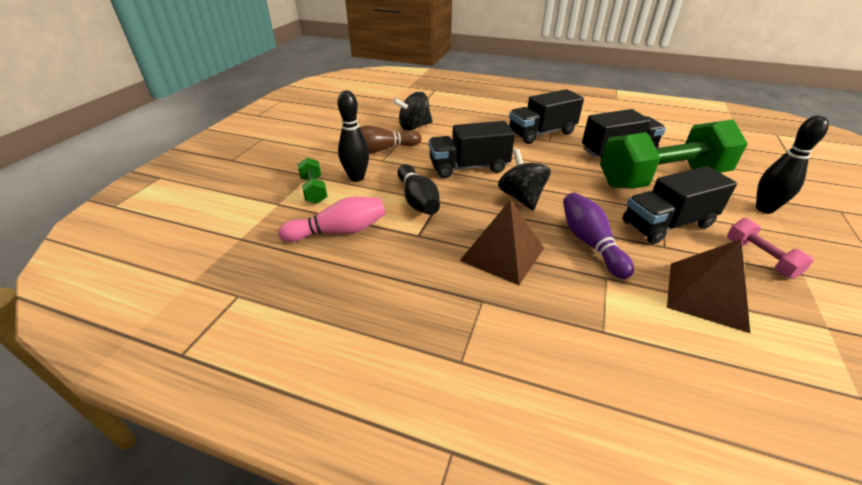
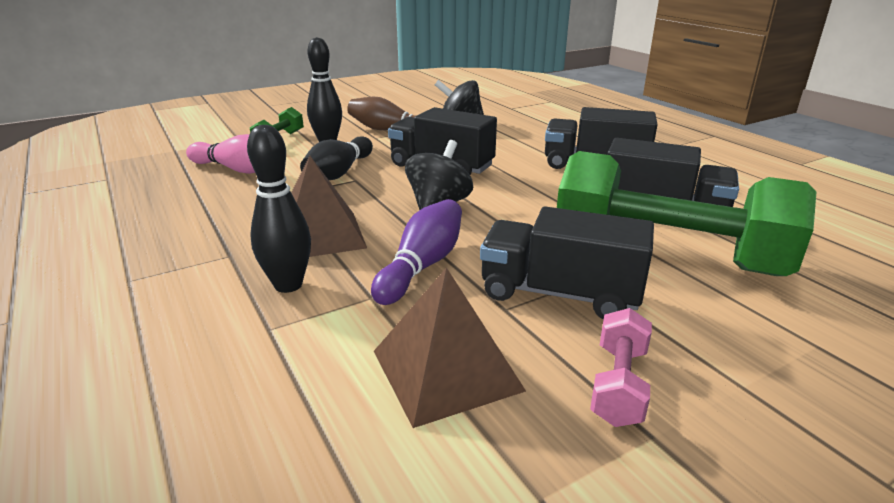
camera: 40 degrees right, 10 degrees down
(764, 208) = (775, 349): black bowling pin -> black bowling pin (288, 285)

